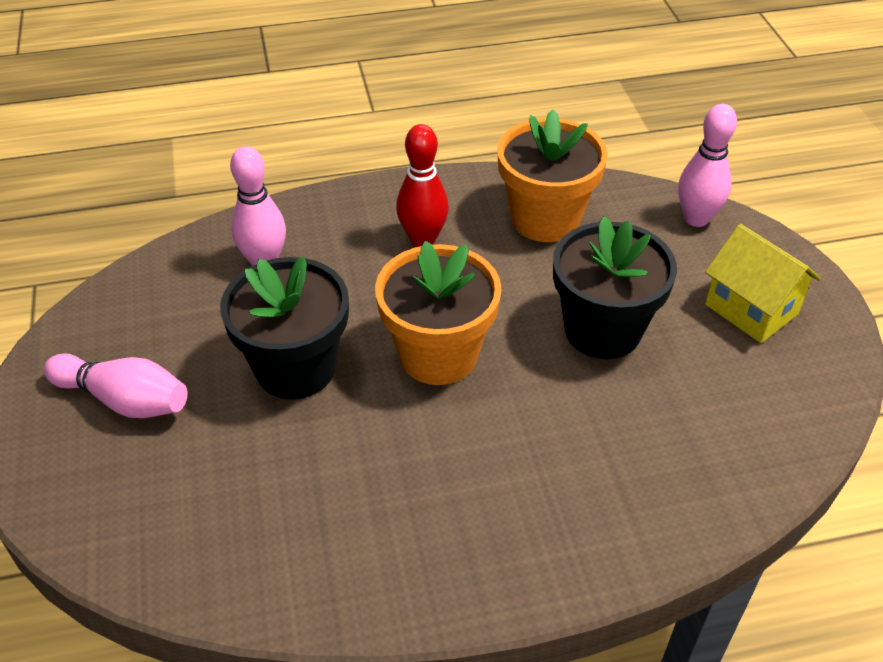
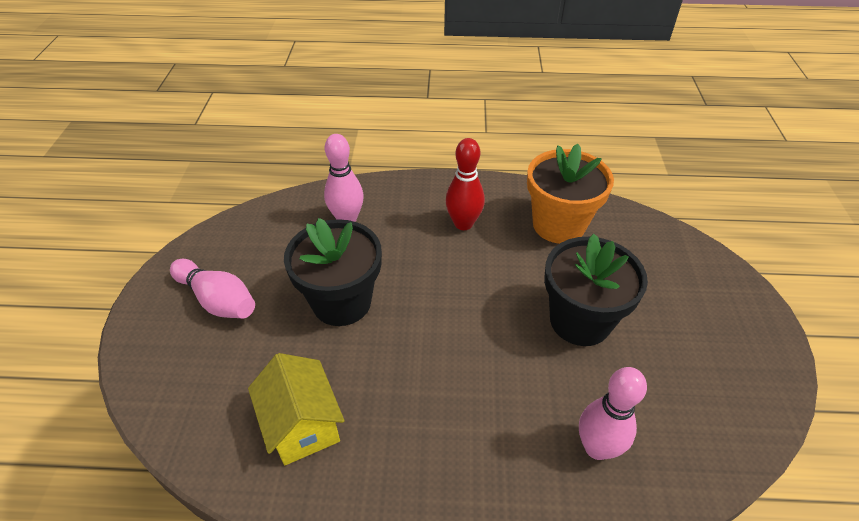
camera: 15 degrees right, 0 degrees up
(438, 355) = (448, 313): orange flower pot -> none
(696, 218) = (678, 246): pink bowling pin -> pink bowling pin (597, 447)
(751, 309) = (707, 328): yellow house -> yellow house (302, 425)

